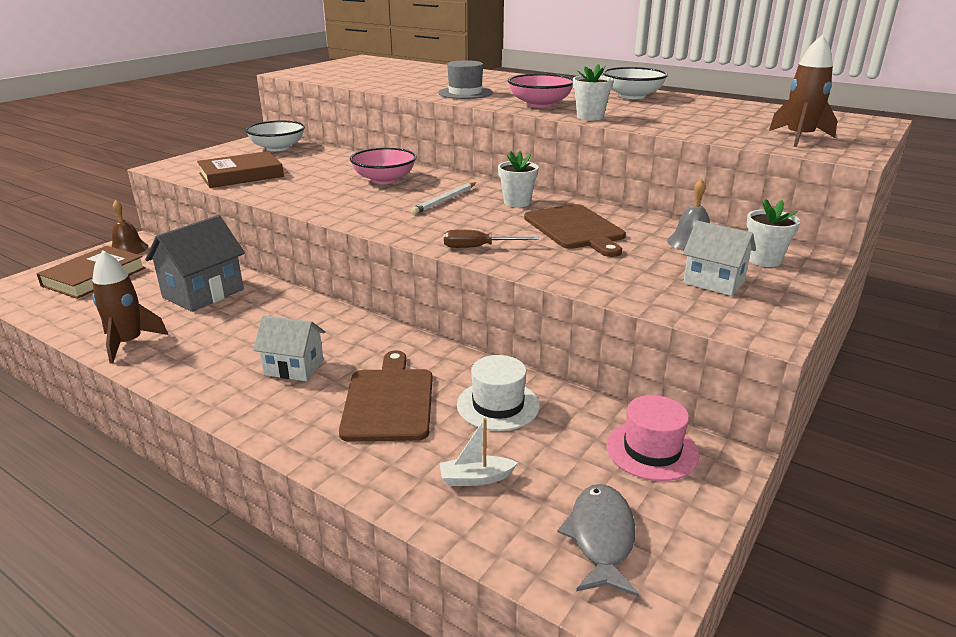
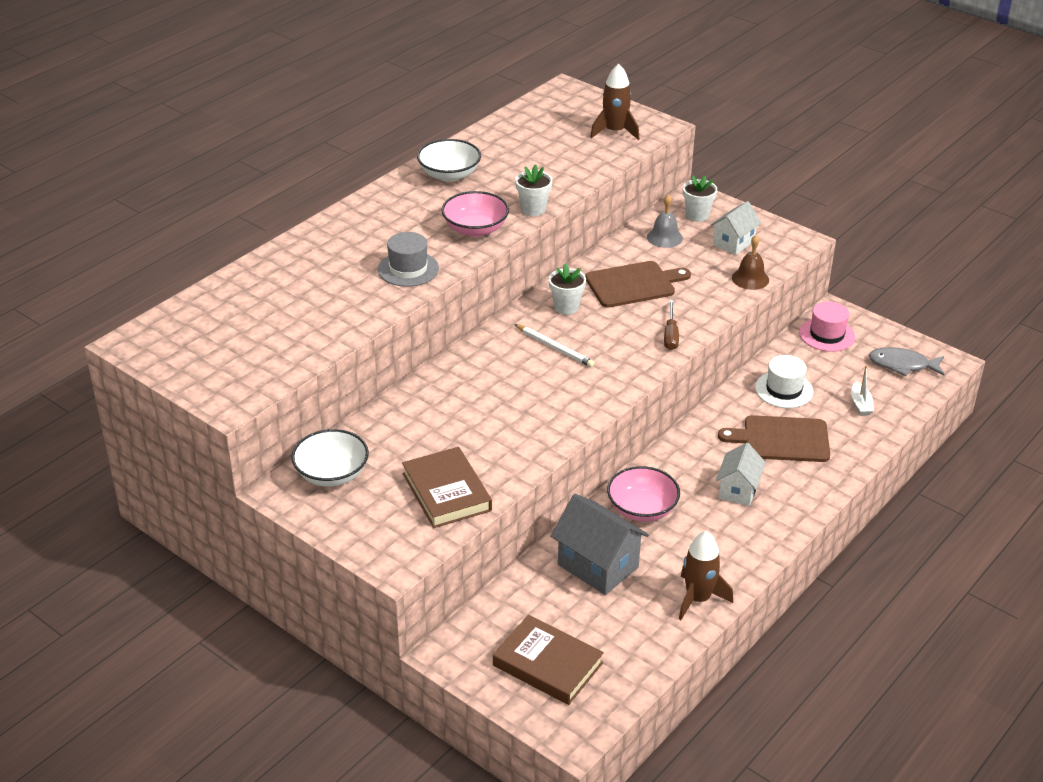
camera: 85 degrees left, 10 degrees up
(128, 249) = (467, 654): brown bell -> brown bell (750, 279)
(384, 180) = (483, 384): pink bowl -> pink bowl (642, 509)

